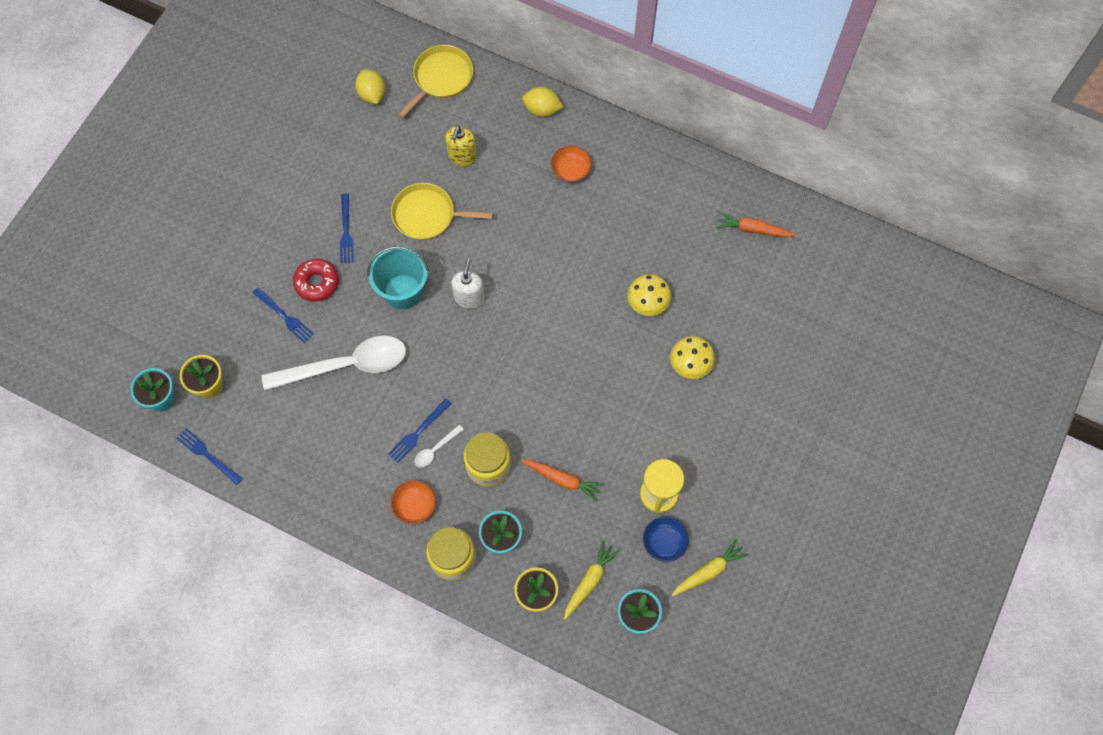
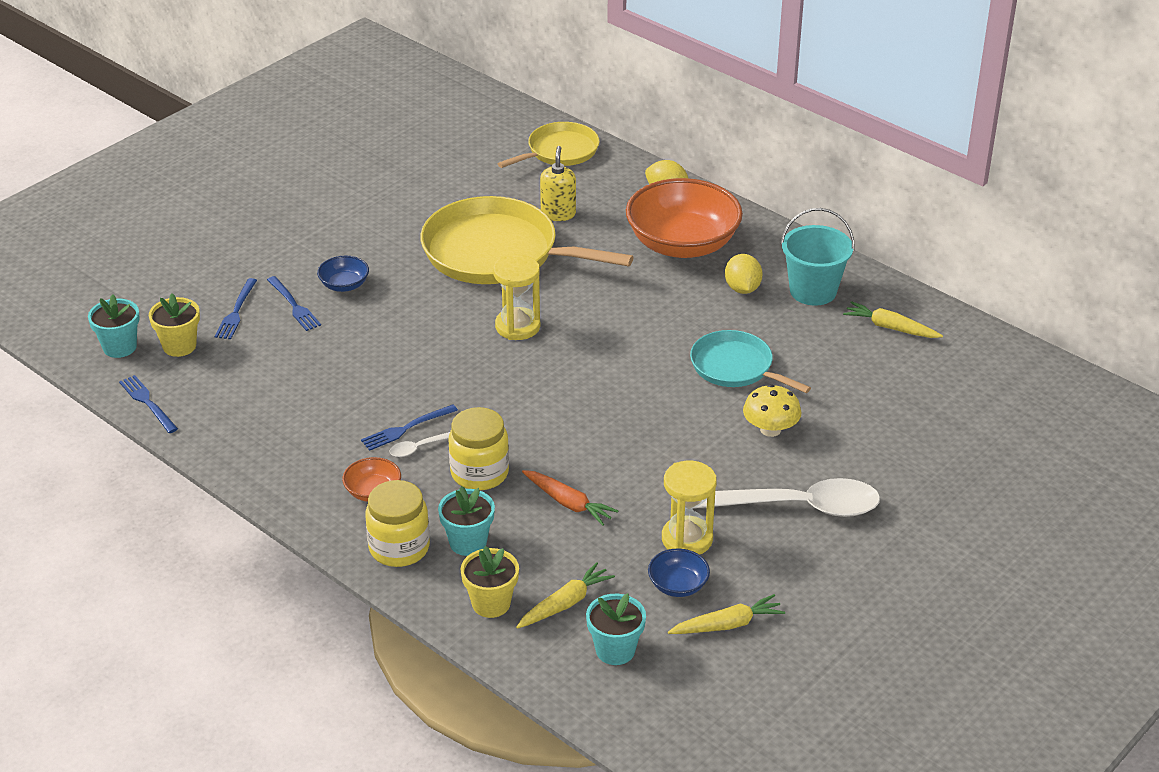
camera: 15 degrees right, 30 degrees down
(317, 283) = (344, 285): red donut -> blue bowl
(346, 231) = (397, 250): blue fork -> blue fork (236, 312)
(346, 365) = (346, 357): white spoon -> white spoon (794, 507)
(372, 94) = (476, 151): yellow lemon -> yellow lemon (742, 288)
(403, 292) = (441, 309): turquoise bucket -> turquoise bucket (813, 291)
(427, 215) = (497, 253): yellow pan -> yellow pan, size x1.76
(462, 156) = (558, 214): yellow soap dispenser -> yellow soap dispenser turned 150 degrees clockwise
(469, 297) = (517, 326): white soap dispenser -> yellow hourglass
(571, 170) = (682, 244): orange bowl -> orange bowl, size x2.31
(648, 302) = (735, 367): yellow mushroom -> turquoise pan
(753, 229) = (890, 327): orange carrot -> yellow carrot

